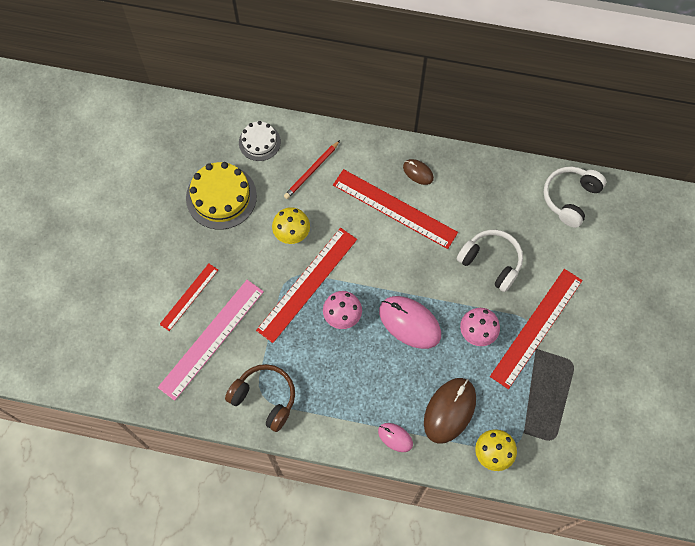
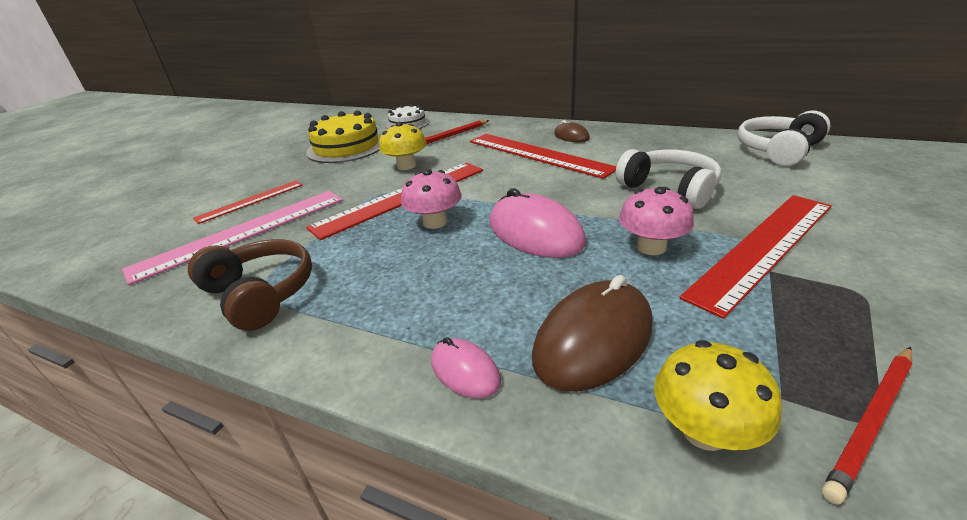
camera: 15 degrees right, 35 degrees down
(552, 440) = (871, 421): none -> red pencil

